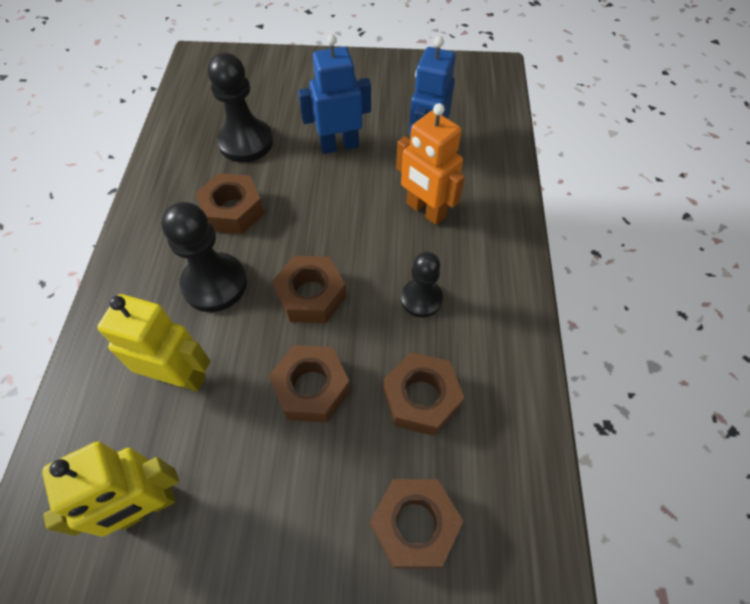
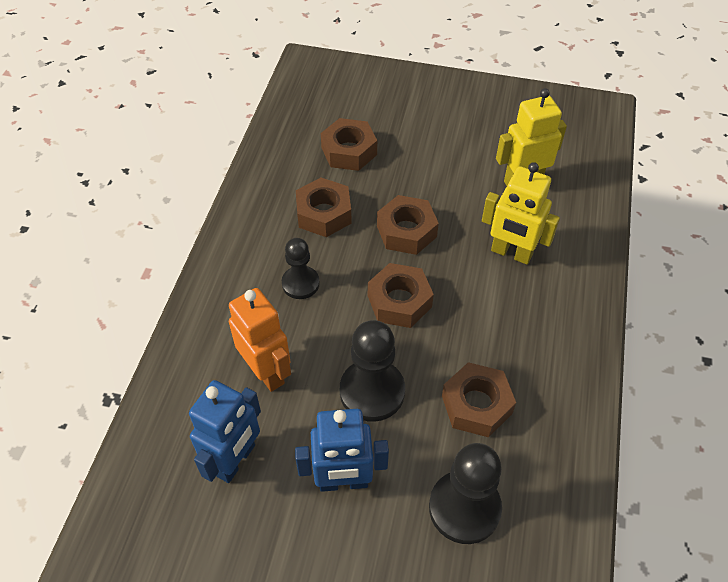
camera: 170 degrees left, 5 degrees down
(215, 284) = (490, 325): black pawn -> black pawn (372, 391)

